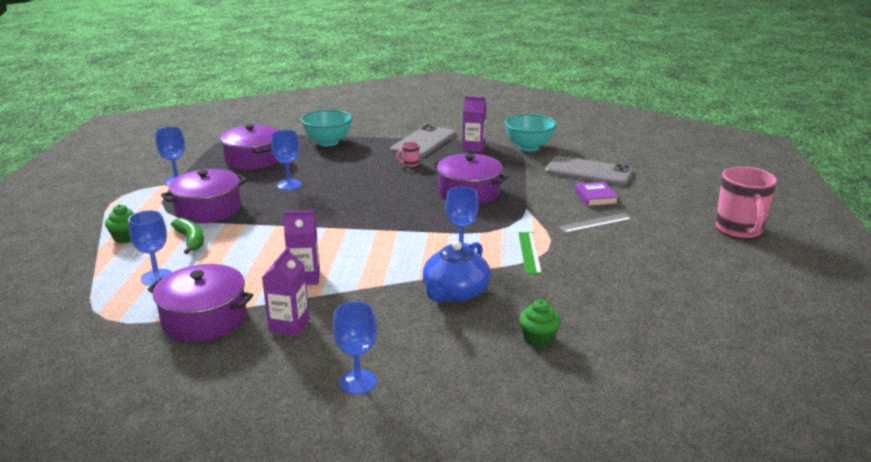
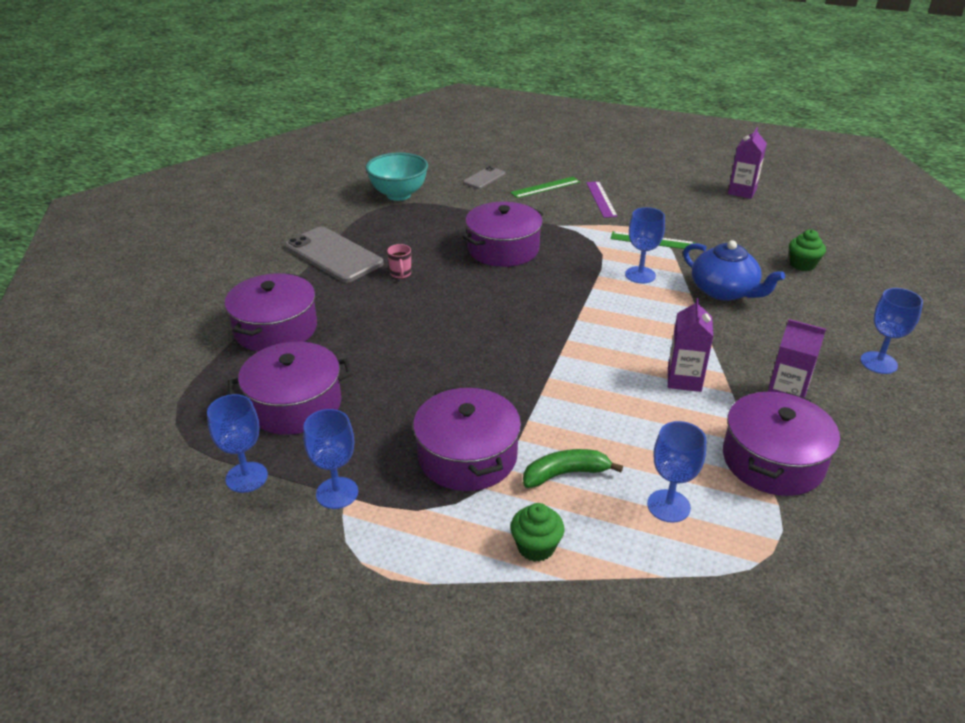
camera: 75 degrees left, 10 degrees up
(289, 185) = (415, 375): blue goblet -> blue goblet (246, 477)
(328, 142) = (276, 329): turquoise bowl -> purple pot
(473, 148) = (376, 226): purple carton -> purple carton (742, 191)
(588, 172) = (484, 178): grey phone -> grey phone, size x0.51
(595, 197) = (545, 187): purple book -> green ruler
(595, 223) = (601, 199): grey ruler -> purple ruler
(739, 230) = (632, 147): pink mug -> none

